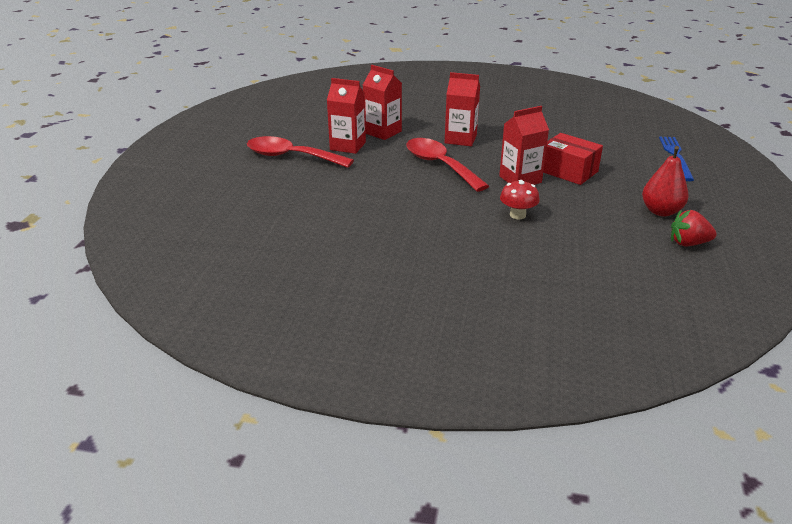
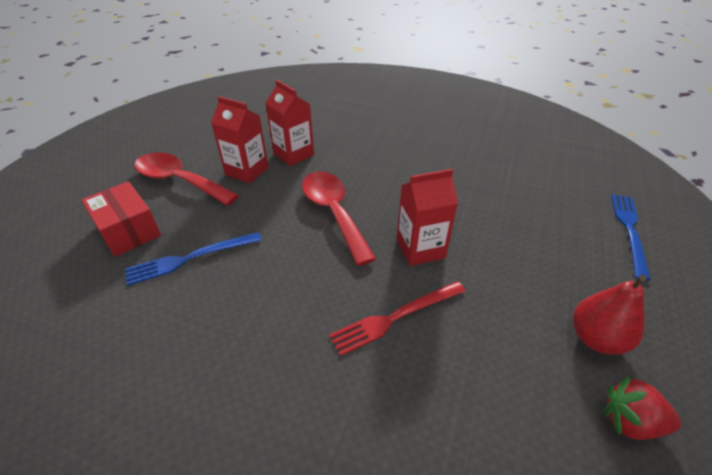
camera: 10 degrees right, 10 degrees up
(338, 200) = (190, 258): none -> blue fork
(460, 139) = (373, 173): red carton -> none
(517, 215) = (395, 317): red mushroom -> red fork
(568, 171) = (484, 241): red box -> red box (128, 231)

